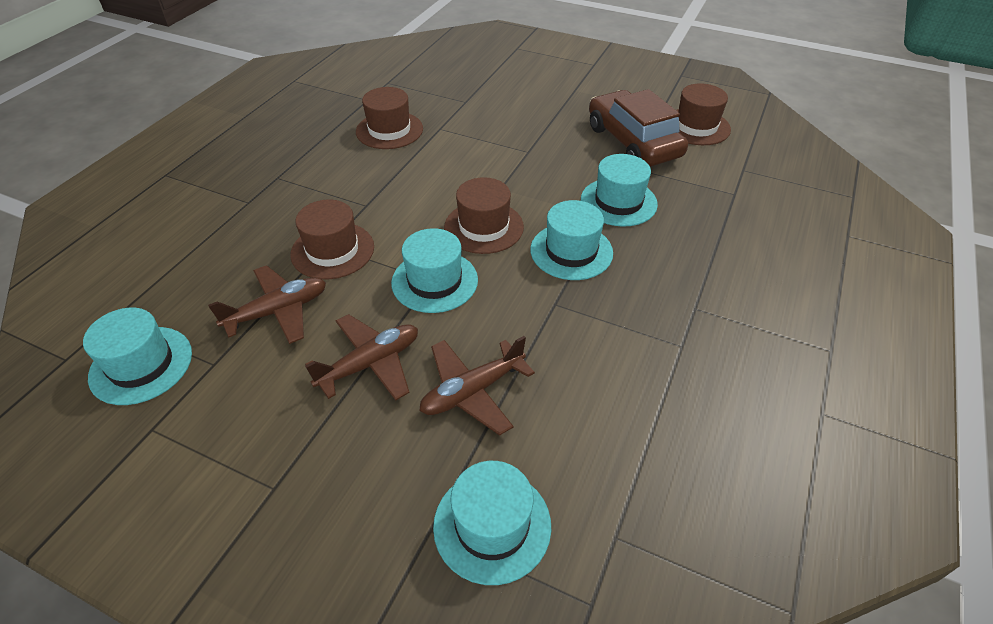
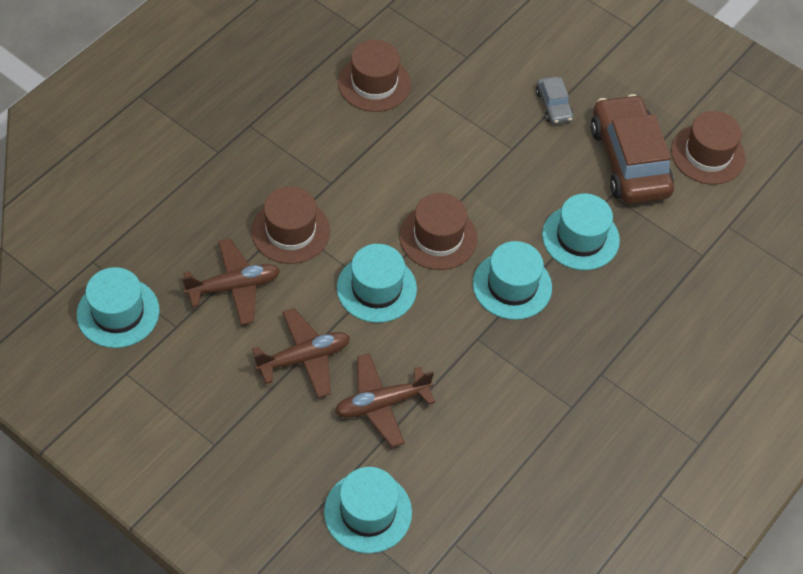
camera: 10 degrees right, 10 degrees up
(551, 119) = (553, 106): none -> grey car

